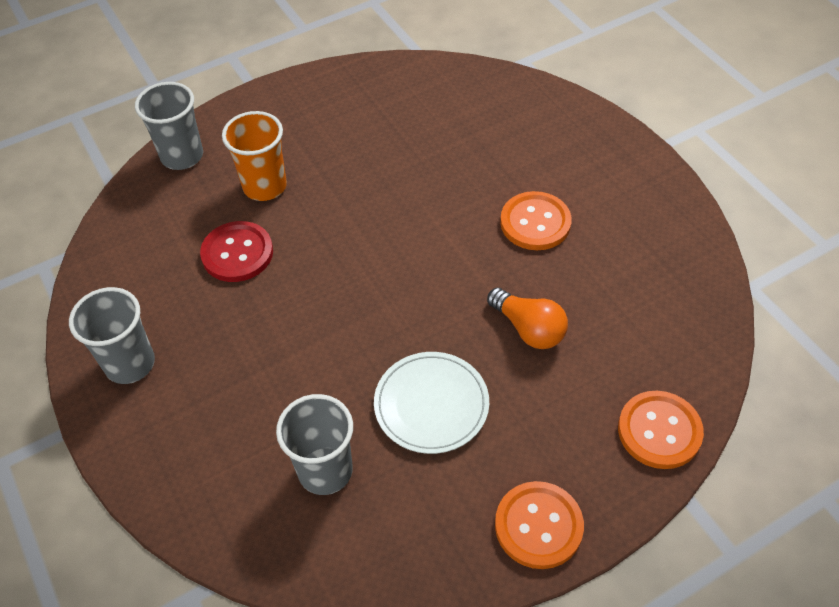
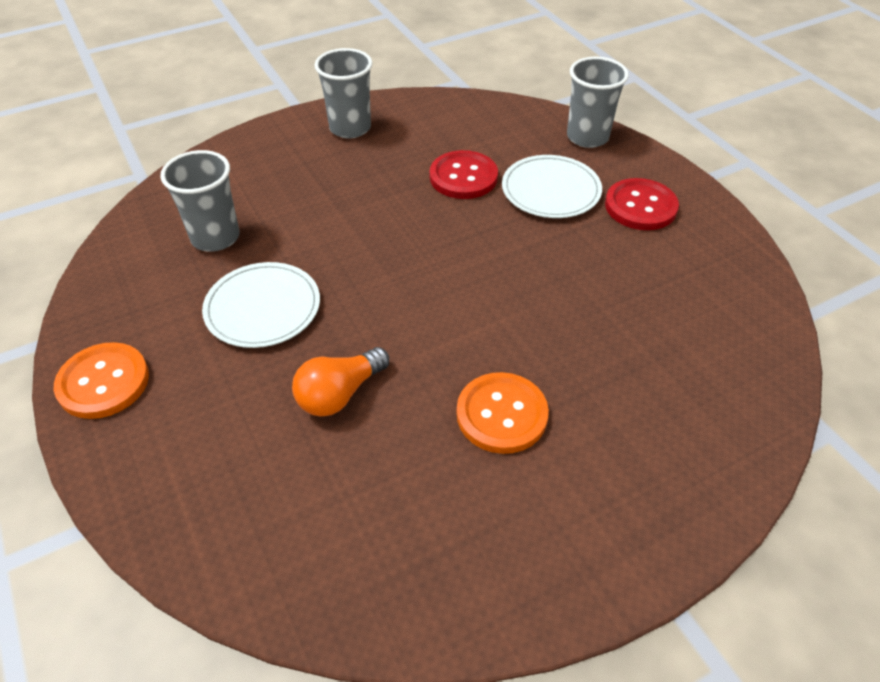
camera: 90 degrees right, 5 degrees down
(265, 186) = (551, 190): orange cup -> white plate
(293, 127) = (640, 206): none -> red button
(659, 431) = (171, 509): orange button -> none

